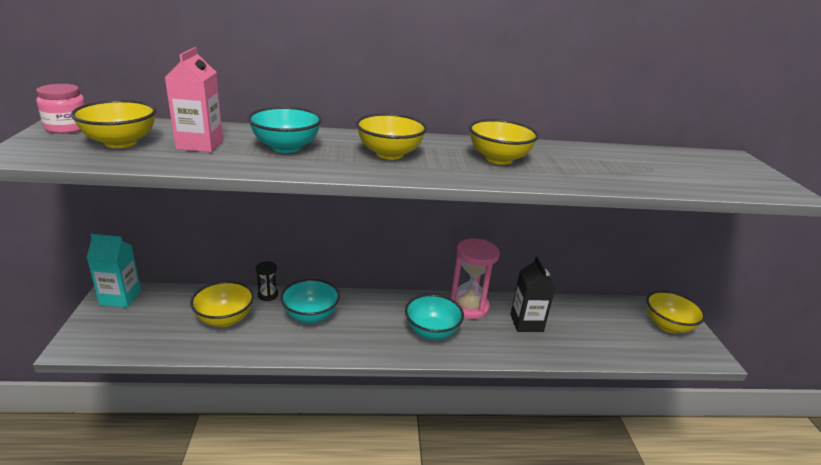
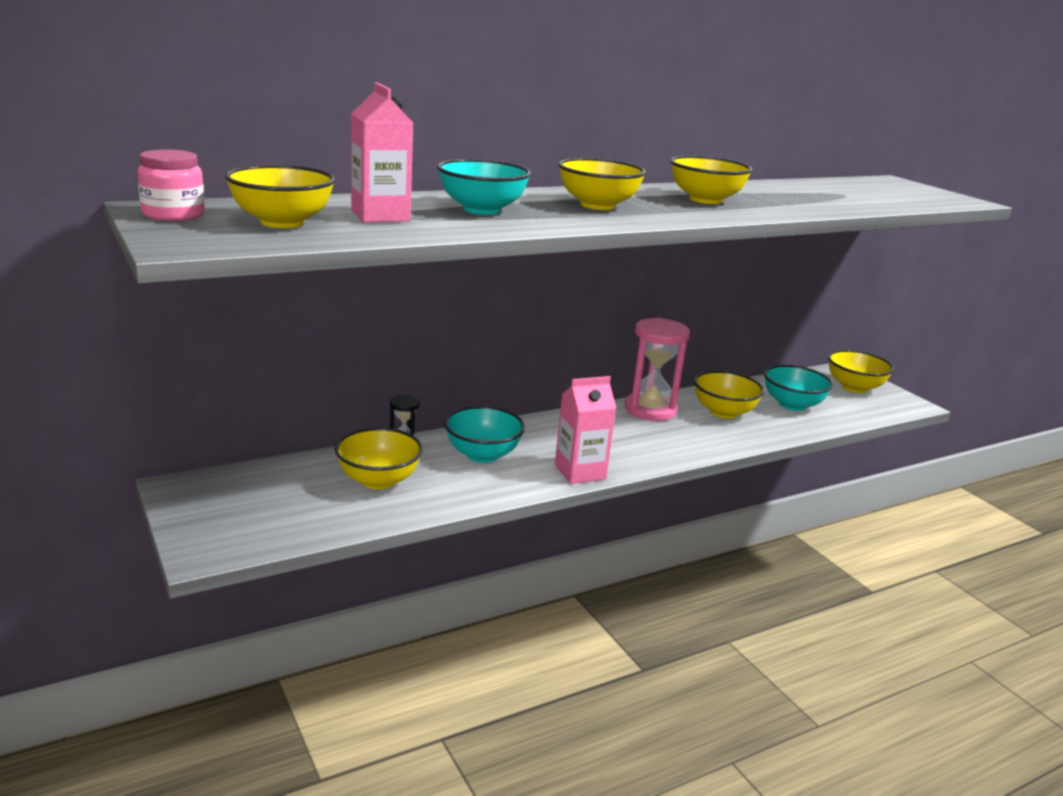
camera: 25 degrees left, 5 degrees down
(120, 298) = (200, 489): turquoise carton -> none
(363, 349) = (580, 472): none -> pink carton
(431, 332) = (636, 440): turquoise bowl -> turquoise bowl (792, 405)
(526, 323) = (723, 412): black carton -> yellow bowl

